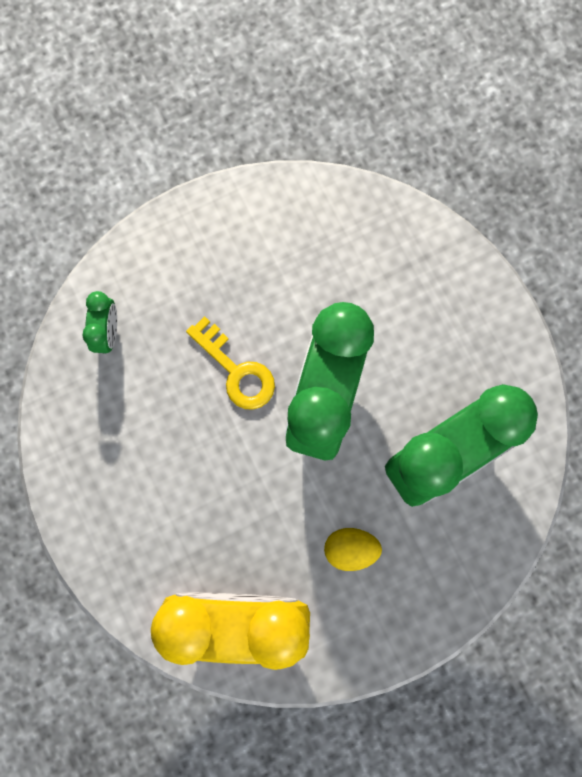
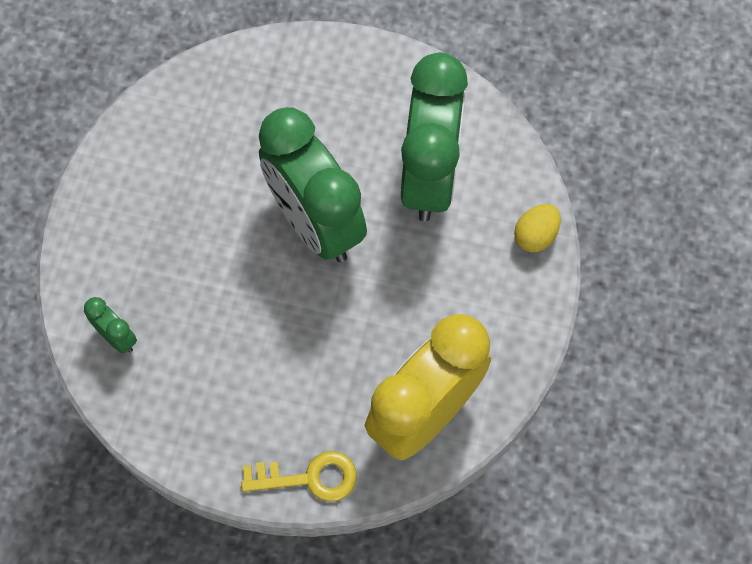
camera: 50 degrees left, 10 degrees down
(236, 370) = (235, 266): yellow key -> yellow key (309, 477)
(350, 549) = (441, 292): yellow egg -> yellow egg (535, 235)

